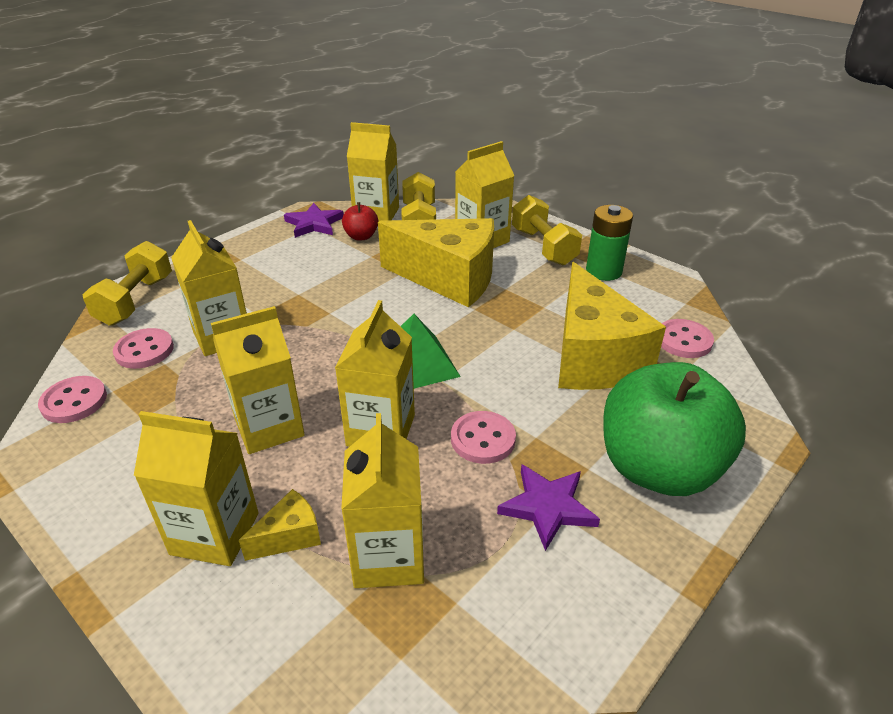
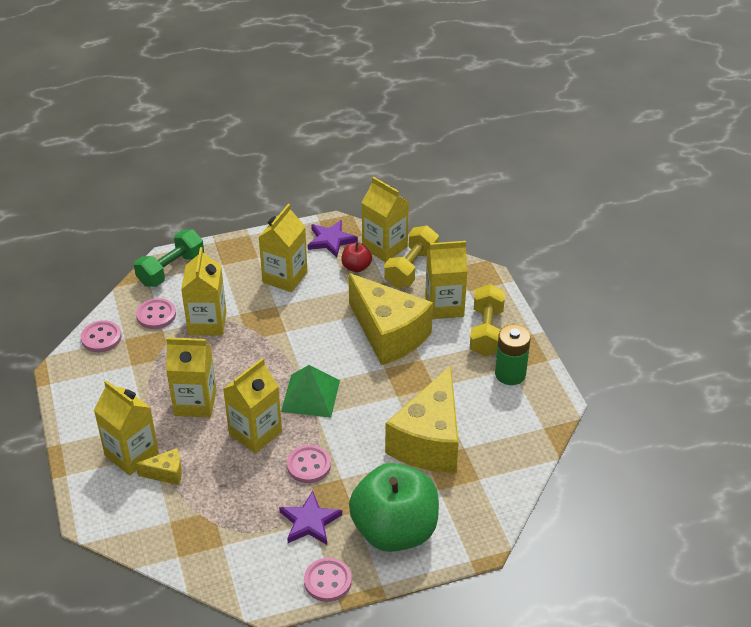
camera: 30 degrees right, 5 degrees up
(136, 300) = (171, 270): yellow dumbbell -> green dumbbell
(388, 556) = (207, 507): yellow carton -> yellow carton (285, 277)
(683, 340) = (506, 456): pink button -> pink button (328, 581)

